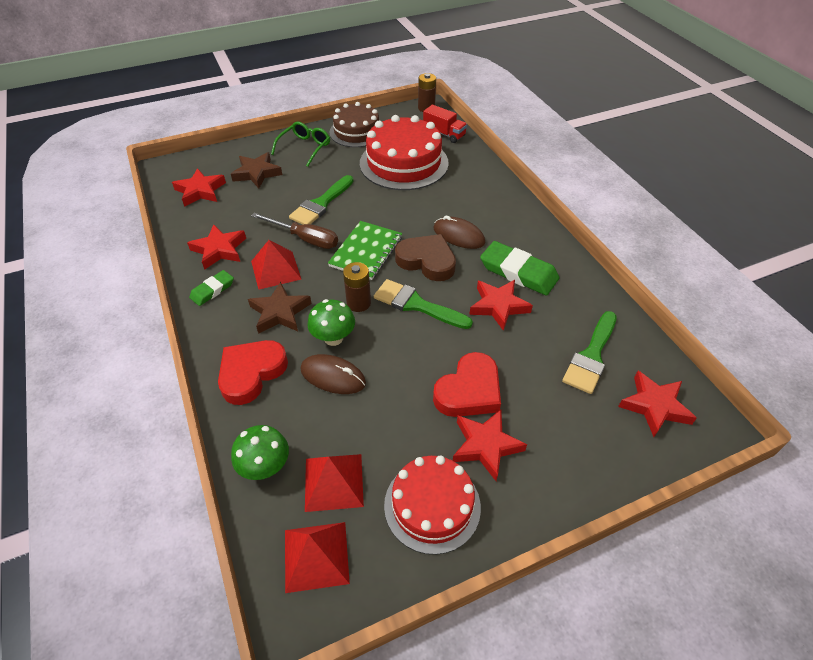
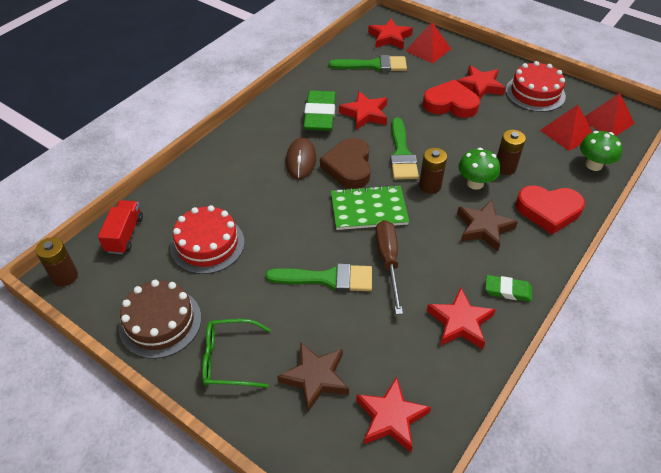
camera: 120 degrees left, 0 degrees up
(276, 270) = (444, 259): red pyramid -> red pyramid (428, 49)
(333, 376) = (505, 167): brown mouse -> brown battery
(404, 163) = (207, 244): red cake -> red cake, size x0.65

